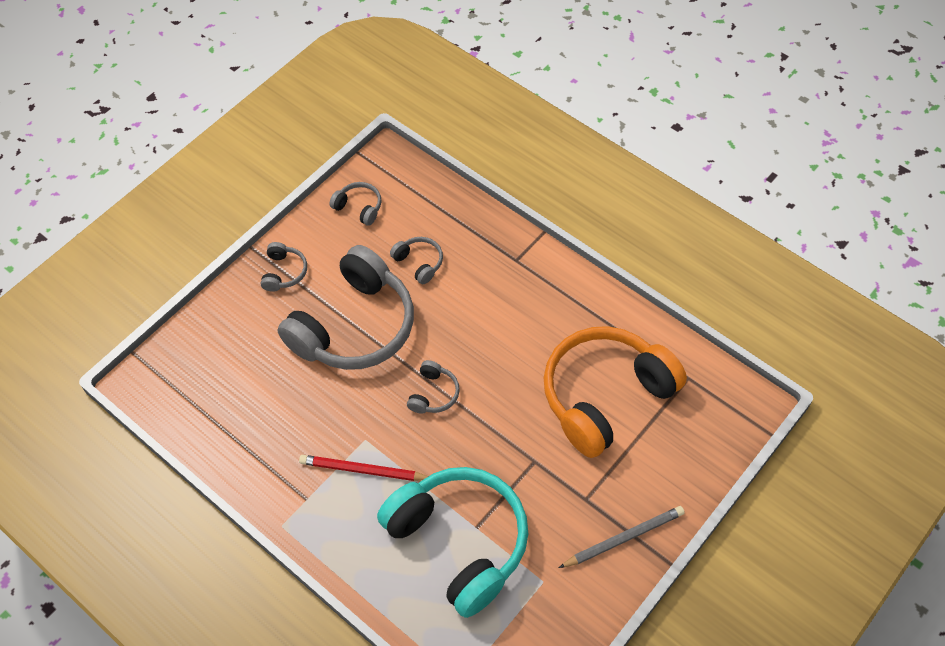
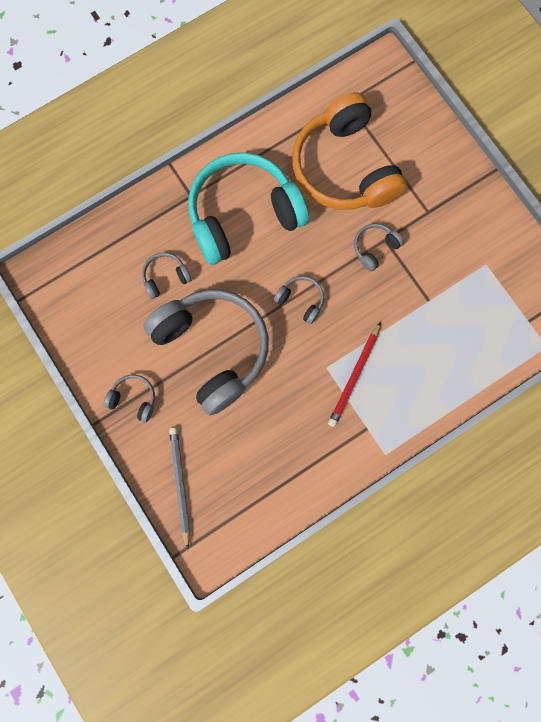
camera: 75 degrees left, 20 degrees up
(359, 207) = (85, 314): grey headphones -> grey headphones (374, 248)
(459, 542) = (438, 316): turquoise headphones -> turquoise headphones (243, 215)
(623, 538) = (467, 195): grey pencil -> grey pencil (180, 484)

